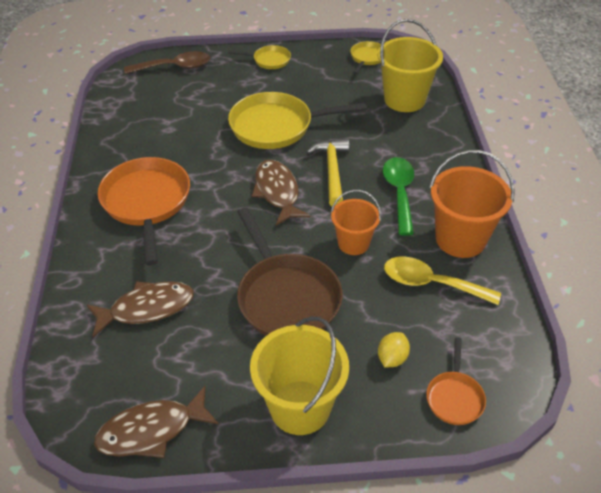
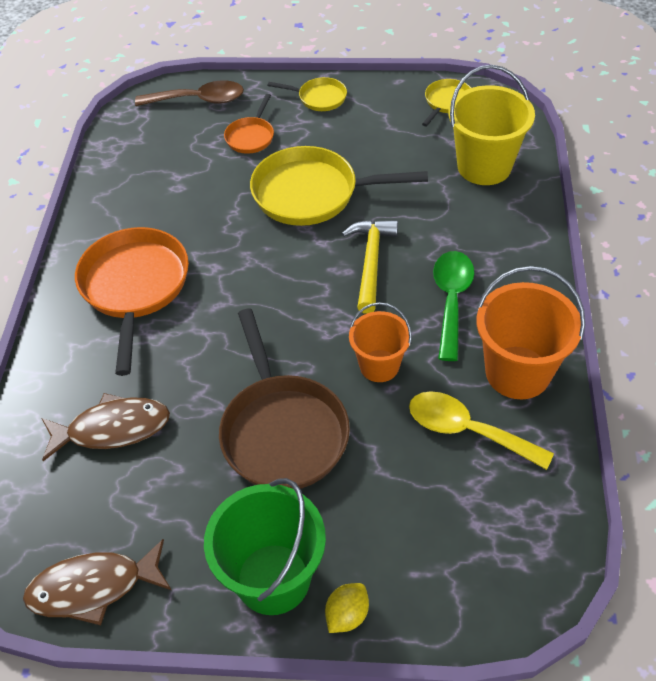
camera: 10 degrees right, 5 degrees up
(277, 192) = (297, 286): brown fish -> none
(300, 407) = (273, 579): yellow bucket -> green bucket
(392, 358) = (398, 527): yellow lemon -> yellow lemon (347, 615)
(454, 397) = (466, 588): orange pan -> orange pan (251, 137)

